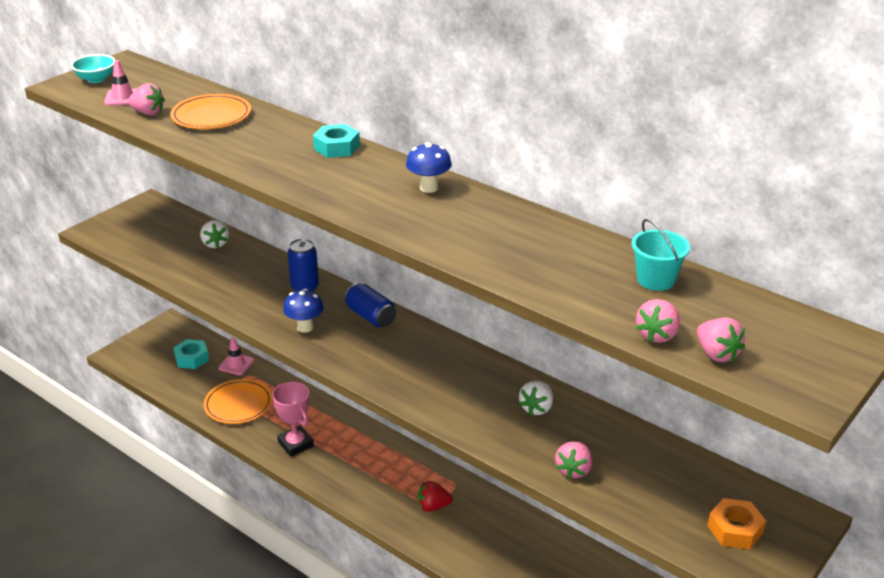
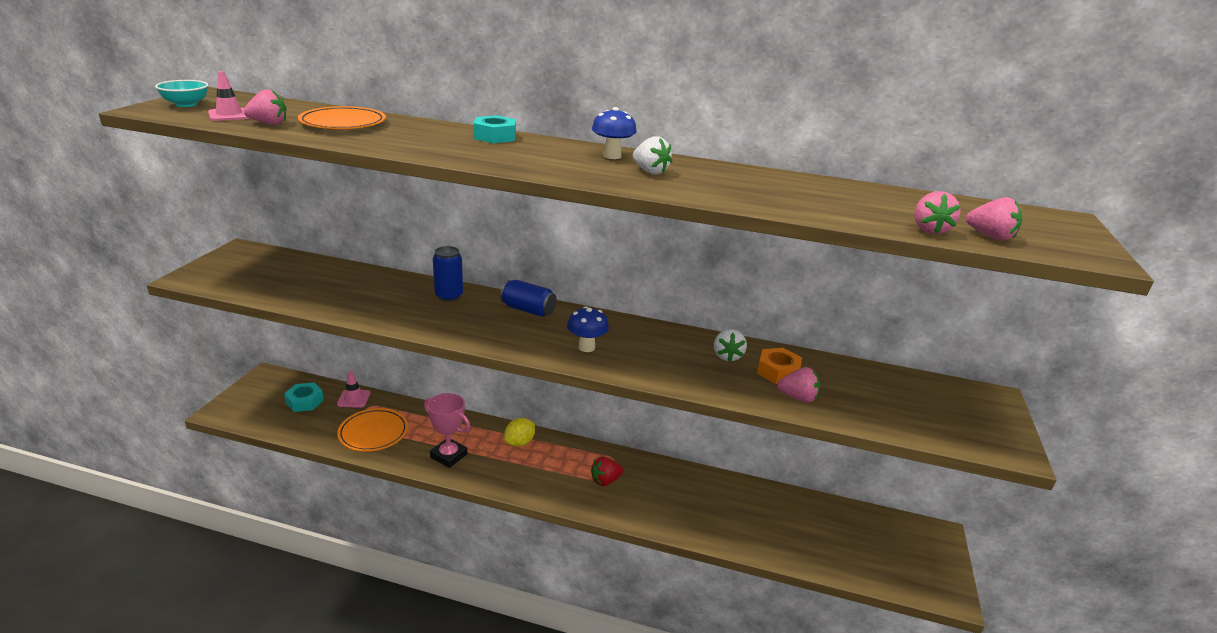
camera: 25 degrees left, 5 degrees down
(215, 244) = (334, 273): white strawberry -> white strawberry (650, 171)
(305, 327) = (471, 327): blue mushroom -> blue mushroom (586, 347)
(369, 446) = (519, 443): none -> yellow lemon
(573, 470) = (798, 398): pink strawberry -> pink strawberry turned 75 degrees counterclockwise
(656, 280) = (875, 196): turquoise bucket -> none
(735, 530) = (956, 416): orange nut -> orange nut (778, 372)

